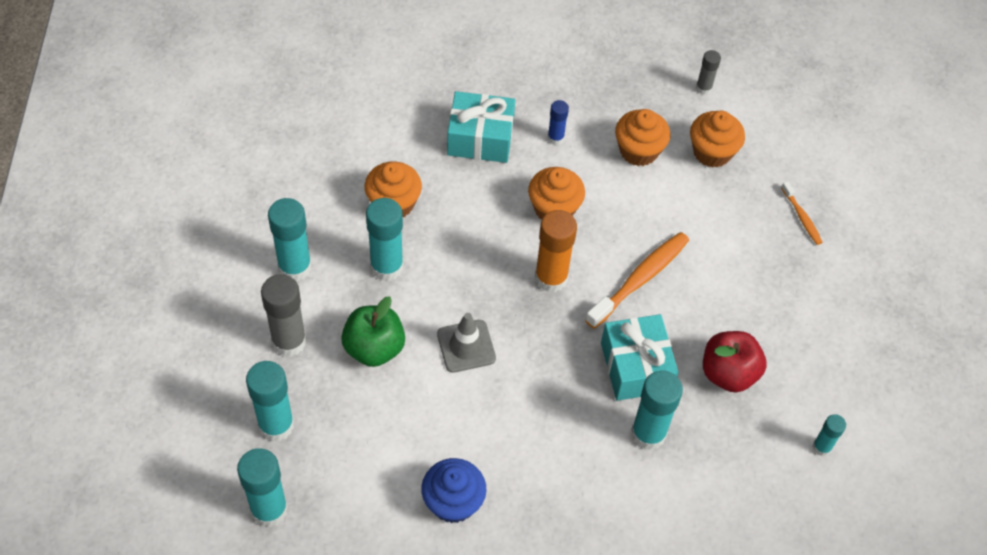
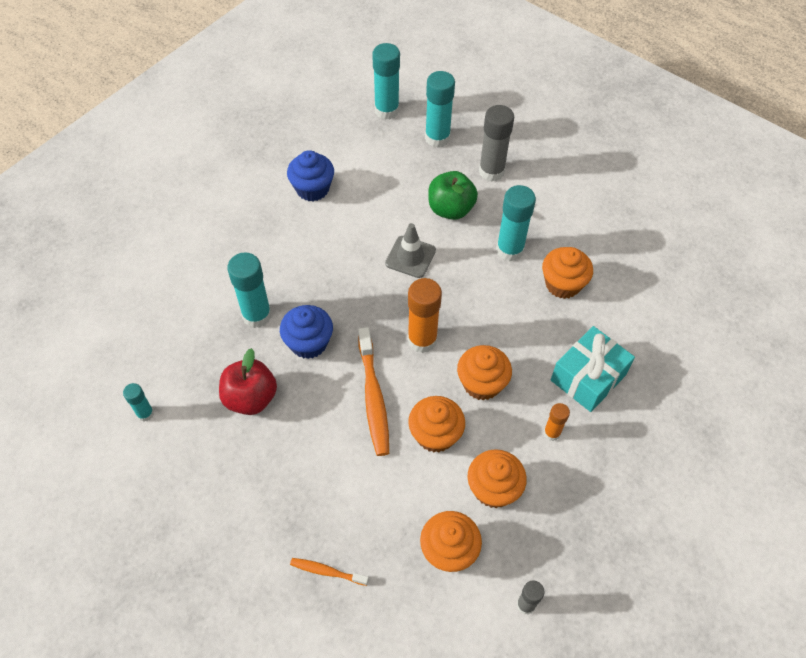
camera: 130 degrees right, 0 degrees up
(295, 267) = (548, 202): turquoise glue stick -> none
(555, 138) = (552, 433): blue glue stick -> orange glue stick
(631, 214) = (435, 435): none -> orange cupcake
(635, 367) = (308, 343): turquoise gift -> blue cupcake

